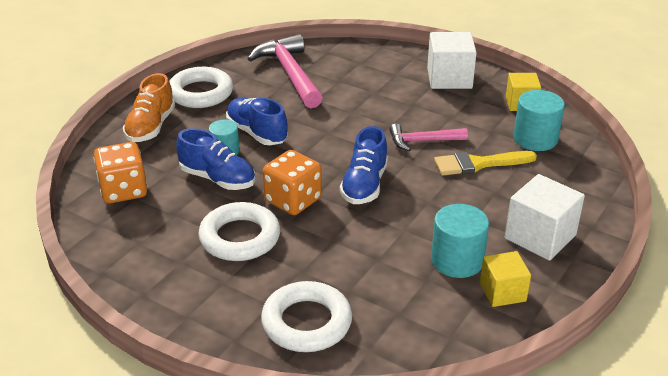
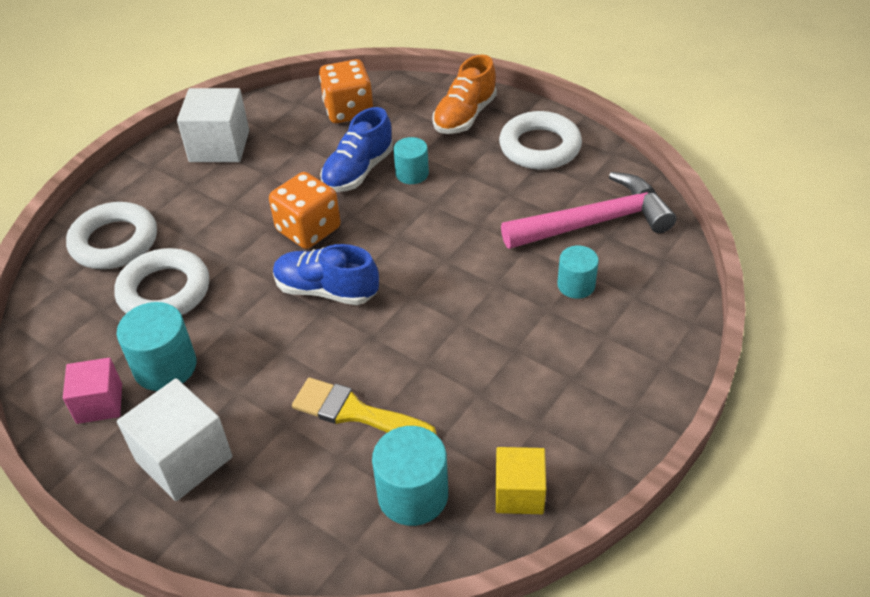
camera: 95 degrees right, 10 degrees up
(150, 127) = (465, 116): orange shoe -> orange shoe turned 75 degrees counterclockwise
(240, 238) = (253, 192): white ring -> white ring (164, 291)
(257, 133) = (447, 197): blue shoe -> none
(352, 82) = (576, 285): none -> turquoise cylinder
(423, 141) = (417, 354): pink hammer -> none
(449, 78) = (596, 402): white cube -> white cube (219, 146)
(479, 164) = (355, 412): yellow brush -> yellow brush turned 60 degrees counterclockwise
(502, 292) = (99, 403): yellow cube -> pink cube

